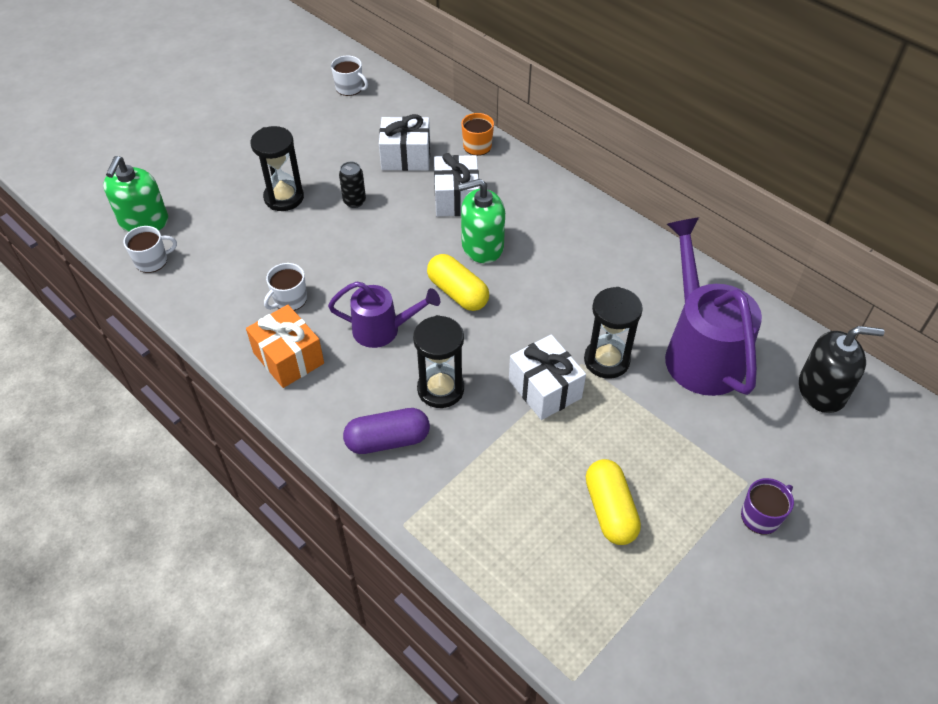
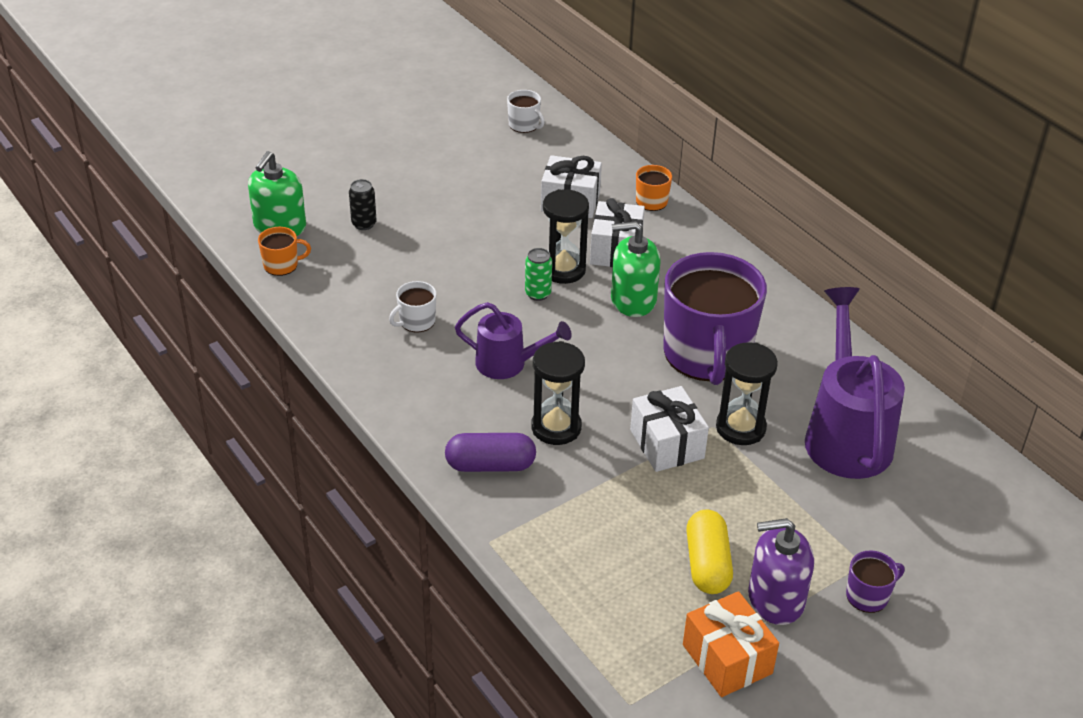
camera: 10 degrees right, 10 degrees down
(152, 261) = (282, 265): white mug -> orange mug
(284, 198) = (430, 224): black hourglass -> black hourglass (563, 270)
(288, 358) = (404, 375): orange gift -> orange gift (727, 659)
(354, 201) = (505, 238): black can -> black can (364, 224)
(395, 253) = (538, 294): none -> green can
(457, 293) = (595, 341): yellow capsule -> none
(560, 290) = (707, 354): none -> purple mug
(680, 536) = (775, 599): none -> purple soap dispenser
(822, 390) = (971, 492): black soap dispenser -> none

